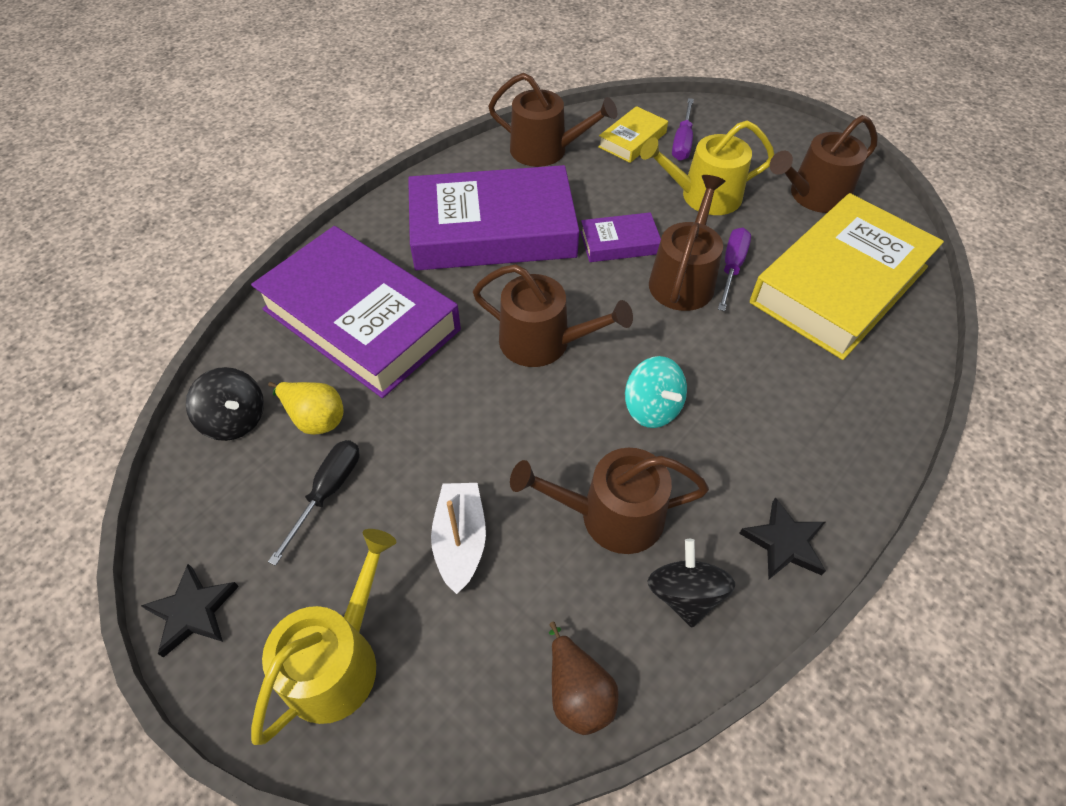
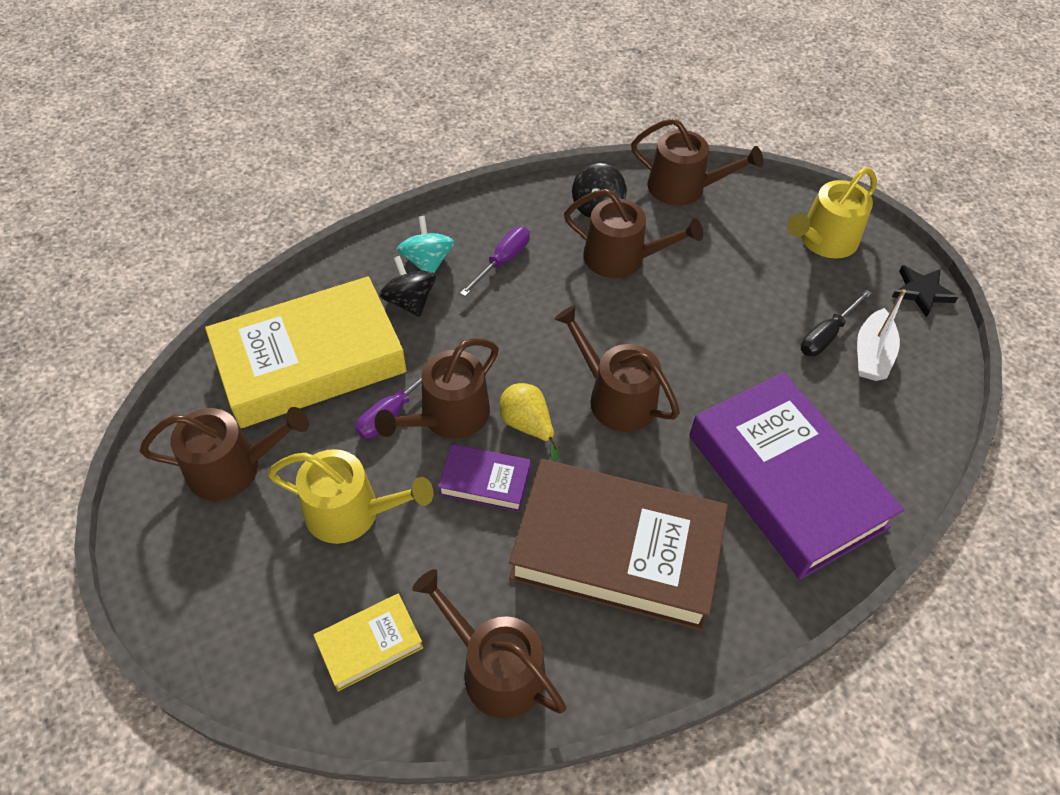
camera: 160 degrees left, 0 degrees up
(235, 419) = (906, 417): black spinning top -> black spinning top (410, 301)
(315, 418) = (835, 395): yellow pear -> yellow pear (527, 425)
(460, 541) = (732, 276): white boat -> white boat (871, 354)
(492, 230) = (616, 551): purple book -> brown book
(577, 692) = (683, 188): brown pear -> brown watering can
(652, 408) = (551, 314): turquoise spinning top -> turquoise spinning top (427, 262)
(682, 142) = (309, 613): purple screwdriver -> purple screwdriver (503, 261)
(784, 542) = (516, 211): black star -> none

